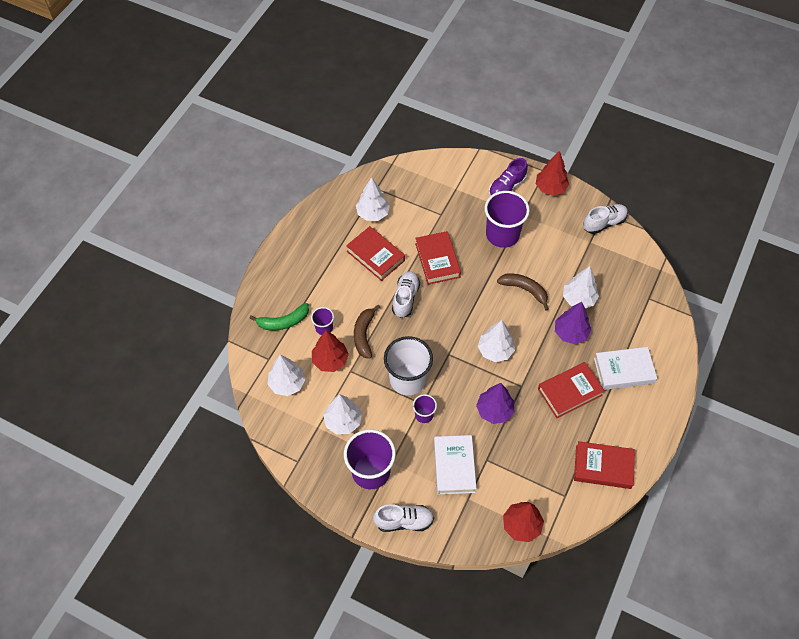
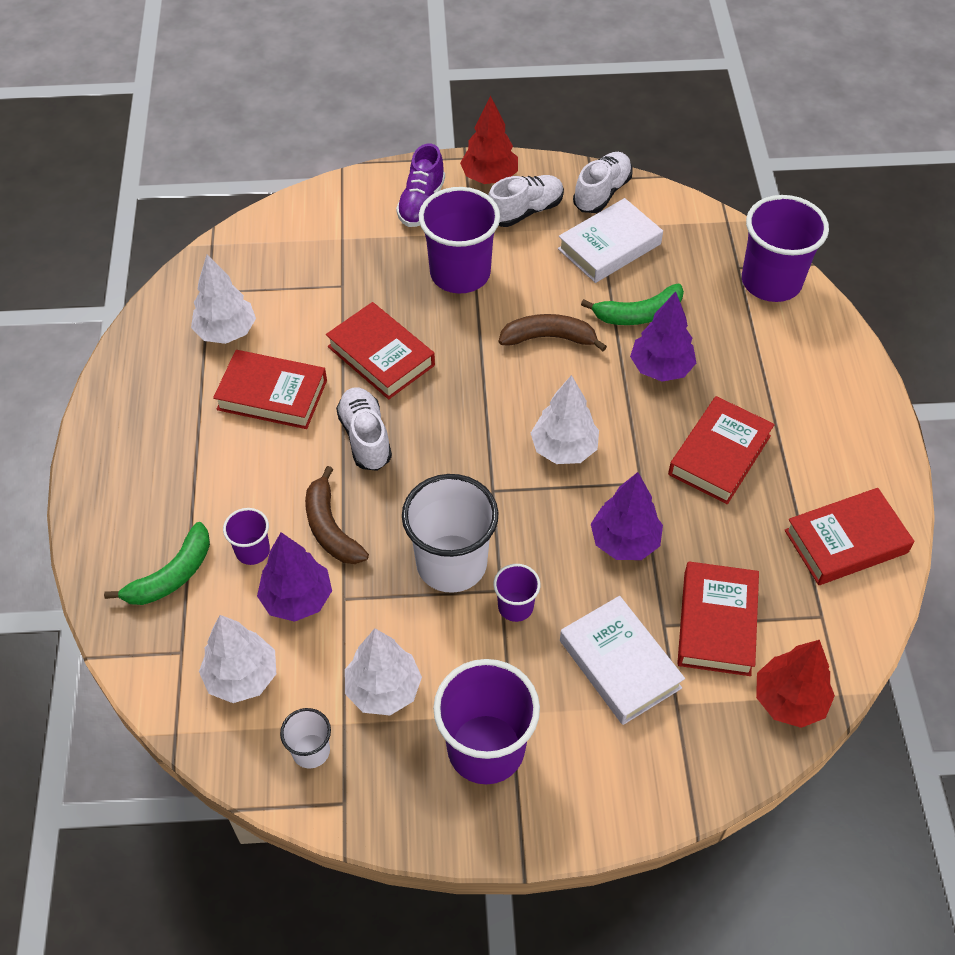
camera: 30 degrees left, 5 degrees down
(297, 431) = (311, 751): none -> white cup
(330, 360) = (297, 599): red tree -> purple tree
(404, 521) = (597, 802): white shoe -> white shoe (525, 211)
(512, 472) = (716, 623): none -> red book
(578, 299) = (638, 314): white tree -> green banana
(624, 370) = (775, 385): white book -> white book (609, 246)
(661, 314) = (771, 281): none -> purple cup

